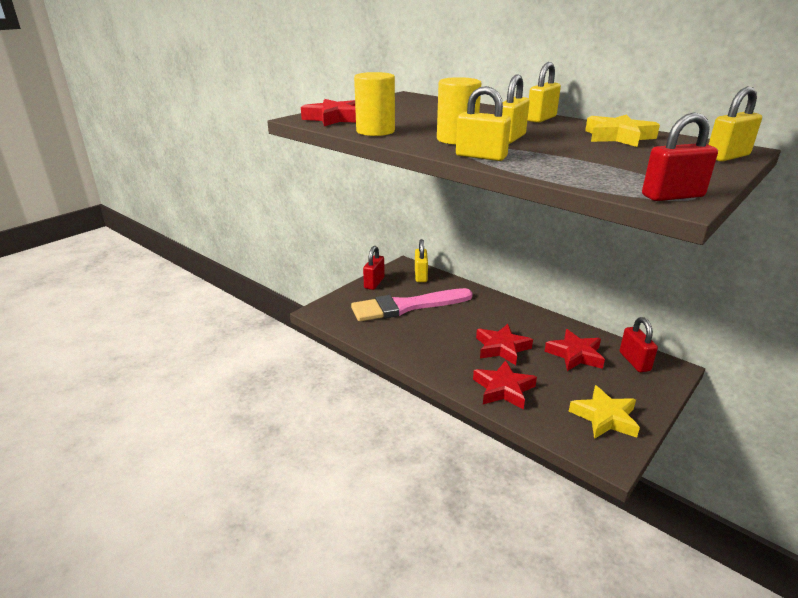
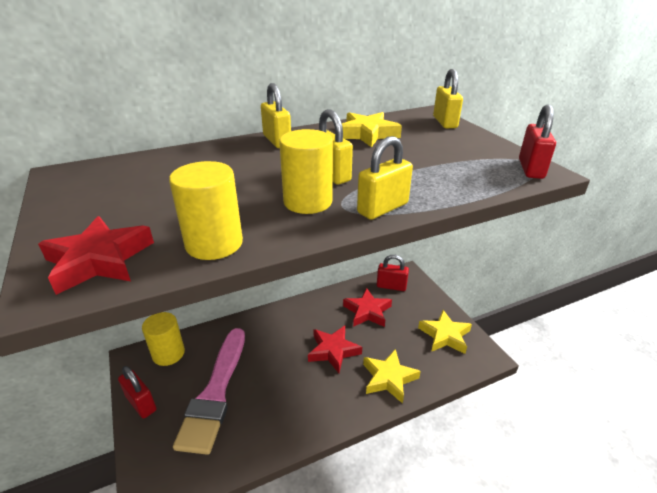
camera: 65 degrees left, 5 degrees up
(421, 276) = (168, 353): yellow padlock -> yellow cylinder
(503, 389) = (389, 378): red star -> yellow star

